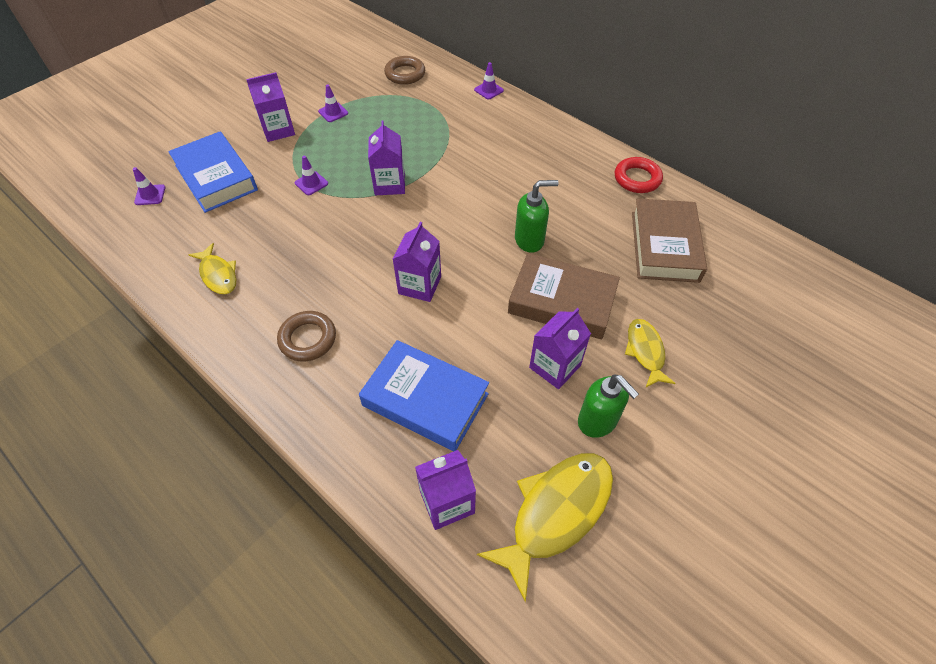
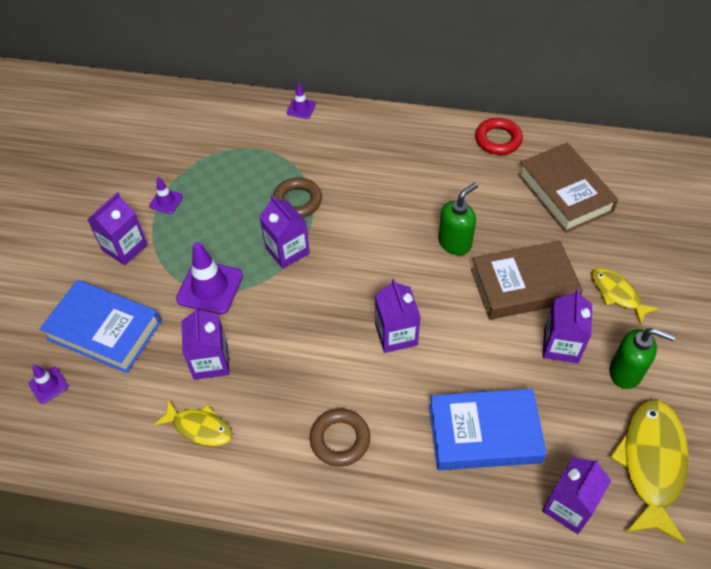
camera: 30 degrees left, 0 degrees up
(266, 234) = (210, 362): none -> purple carton
(311, 183) = (210, 287): purple traffic cone -> purple traffic cone, size x1.89
(405, 74) = (204, 126): brown ring -> brown ring (297, 201)

